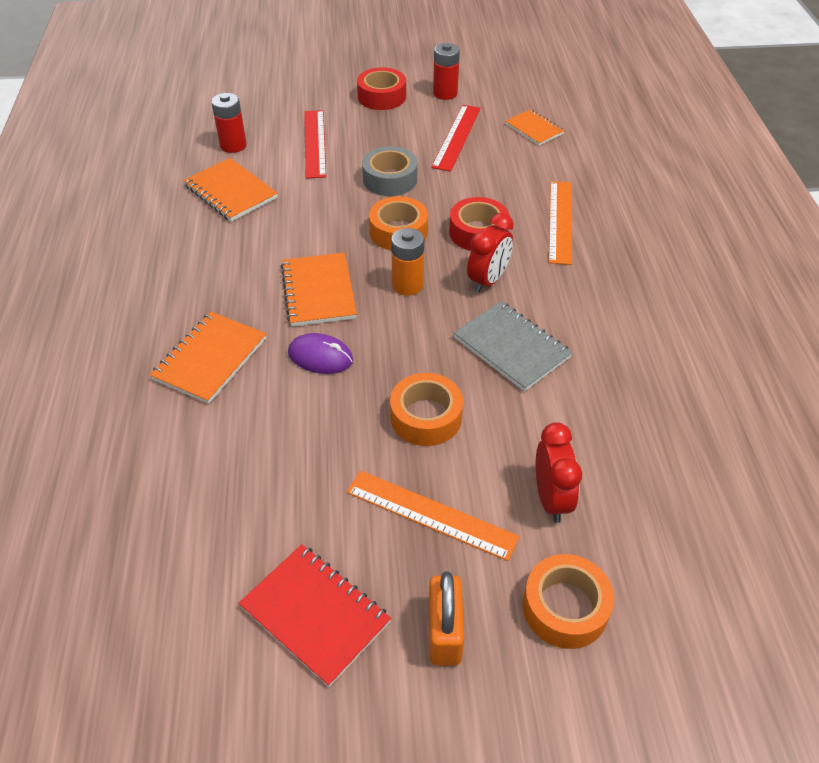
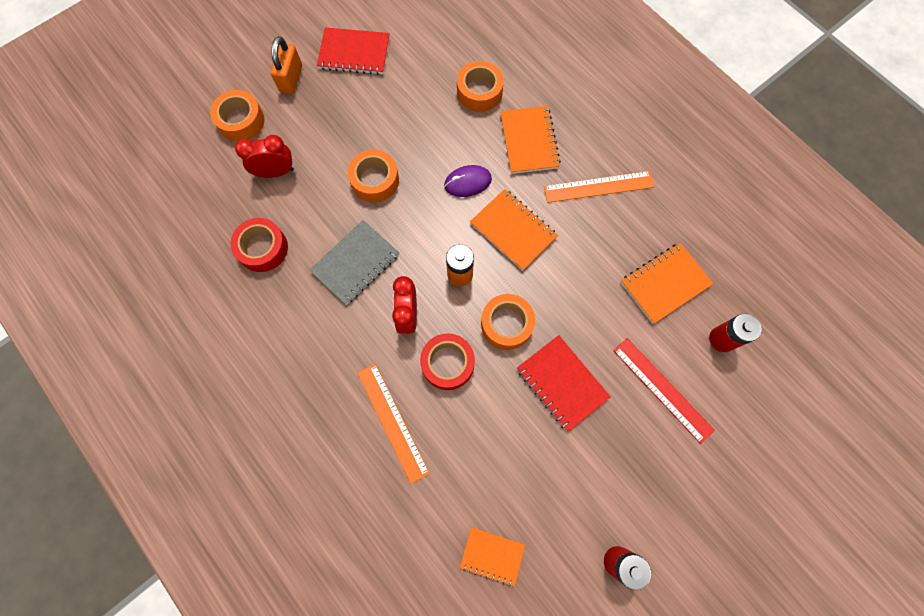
camera: 145 degrees right, 25 degrees up
(203, 446) = (479, 92): none -> orange tape
(231, 192) = (665, 283): orange notebook -> orange notebook turned 45 degrees counterclockwise
(382, 97) = (671, 509): red tape -> red tape (263, 248)
(390, 179) = (562, 383): grey tape -> red notebook
(431, 514) = (333, 127): orange ruler -> orange ruler (598, 187)
(444, 632) = (291, 79): orange padlock -> orange padlock turned 45 degrees clockwise
(457, 137) = (552, 488): red ruler -> none
(512, 348) = (355, 263): grey notebook -> grey notebook turned 60 degrees counterclockwise
(551, 499) = (275, 172): red clock -> red clock turned 120 degrees clockwise

